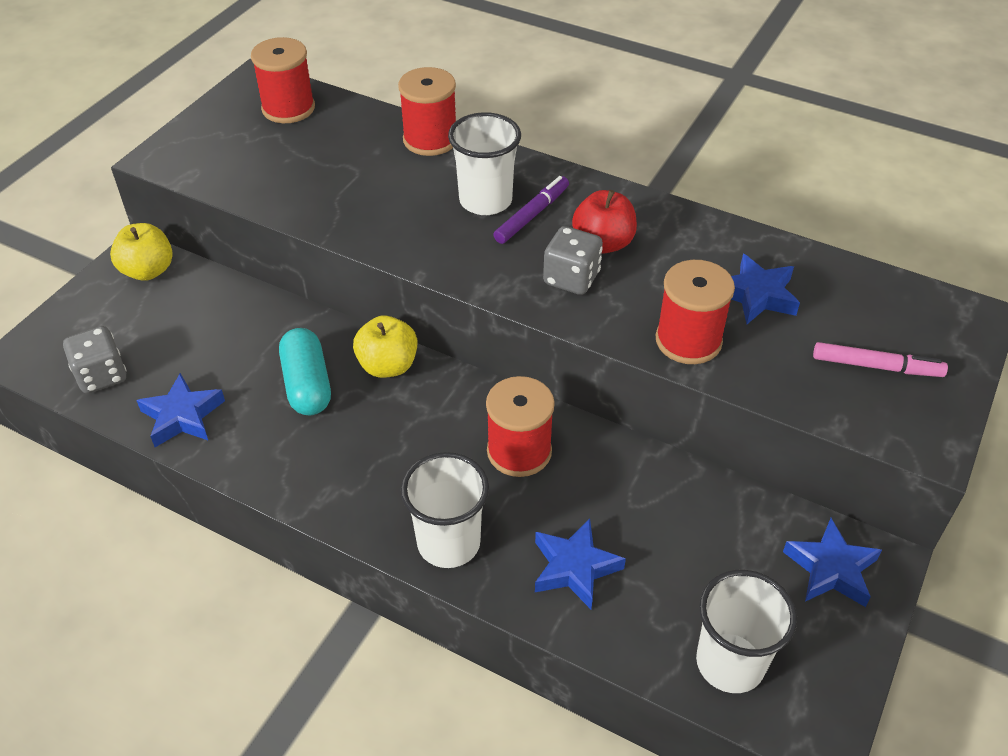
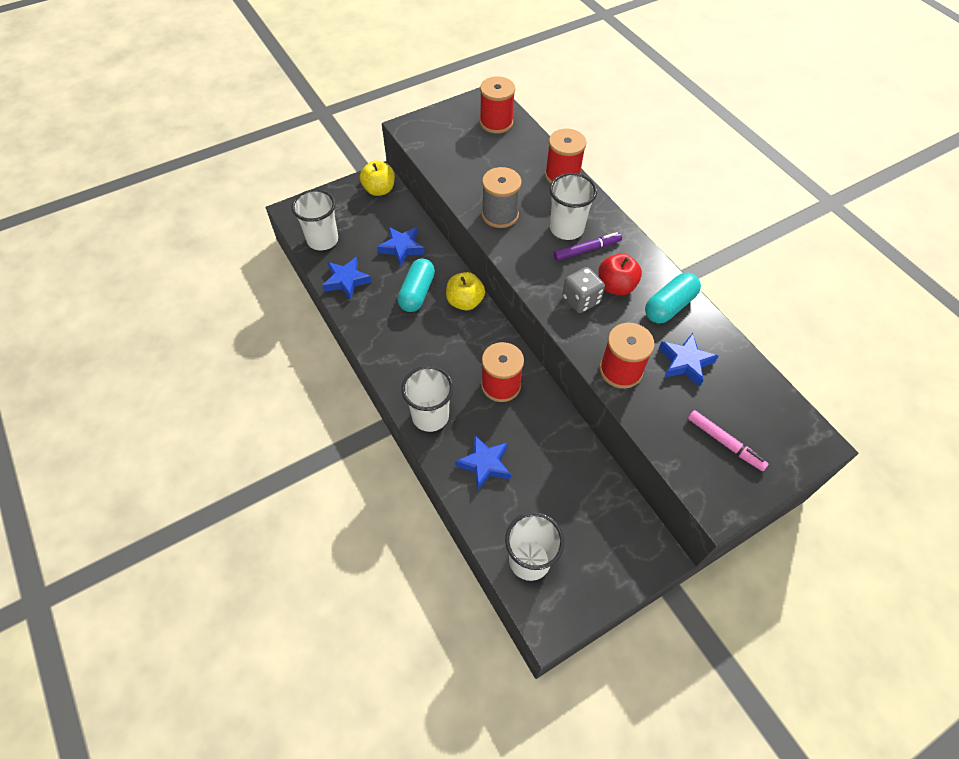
camera: 30 degrees right, 10 degrees up
(102, 376) = (322, 240): grey dice -> white cup
(380, 219) = (500, 215): none -> grey spool
(686, 239) = (669, 306): none -> turquoise capsule
(831, 569) = (625, 543): blue star -> blue star (402, 248)

